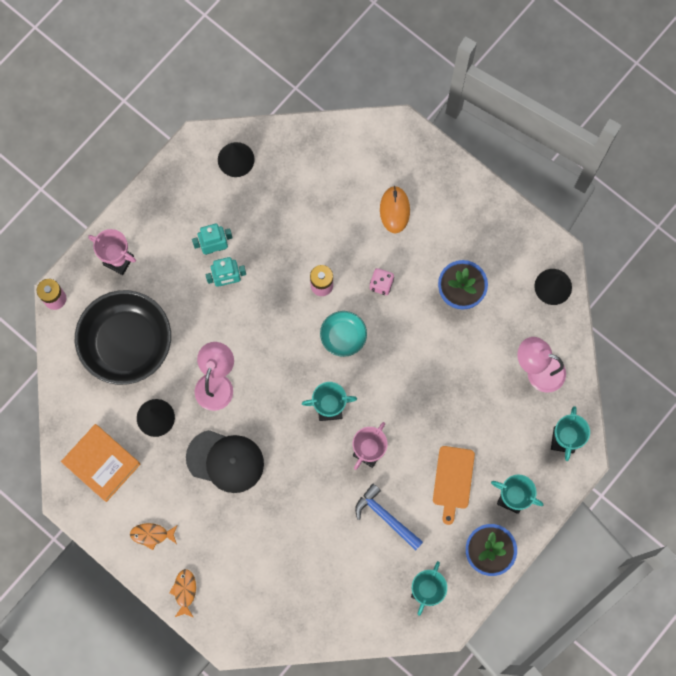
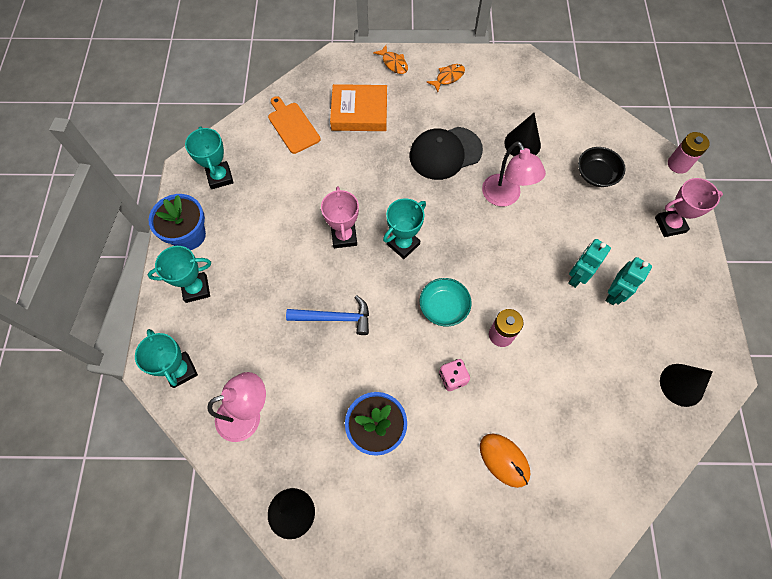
camera: 140 degrees right, 10 degrees down
(102, 463) = (526, 92): orange book -> orange book (359, 112)
(127, 343) = (596, 174): black bowl -> black bowl, size x0.49
(386, 517) = (291, 202): blue hammer -> blue hammer (334, 318)
(453, 480) = (257, 266): orange cutting board -> orange cutting board (292, 126)

